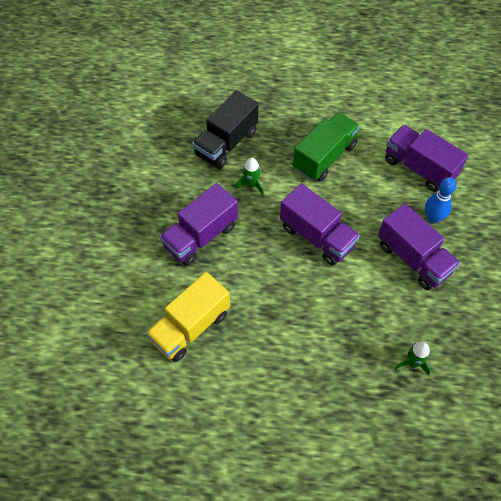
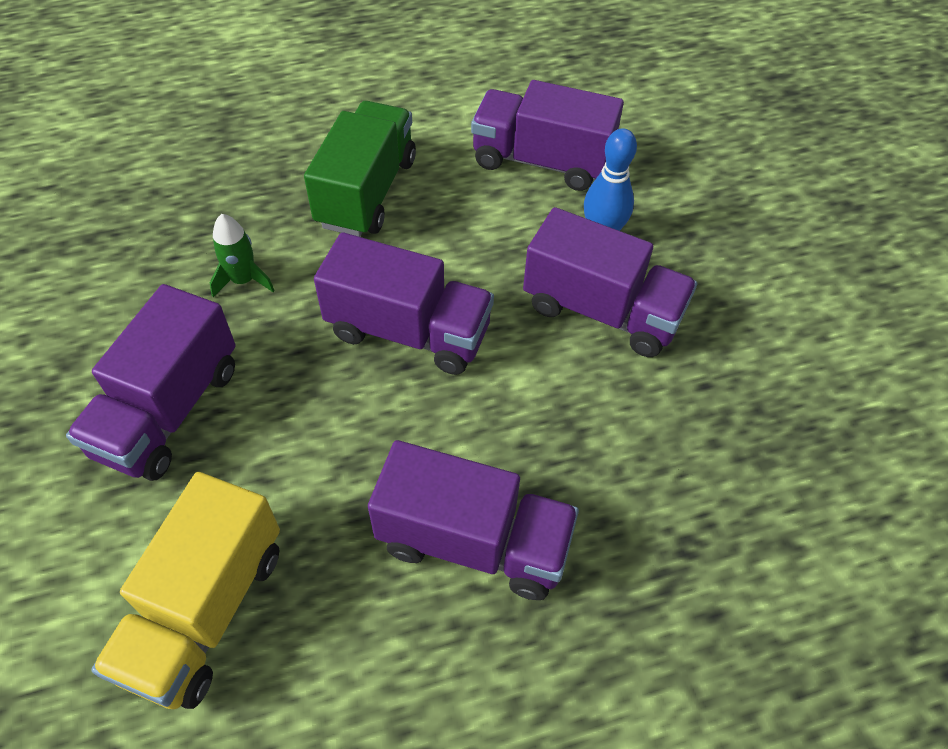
camera: 25 degrees left, 5 degrees down
(226, 143) = (167, 222): black truck -> none
(308, 342) = (473, 541): none -> purple truck
(412, 362) = (692, 501): green rocket -> none

